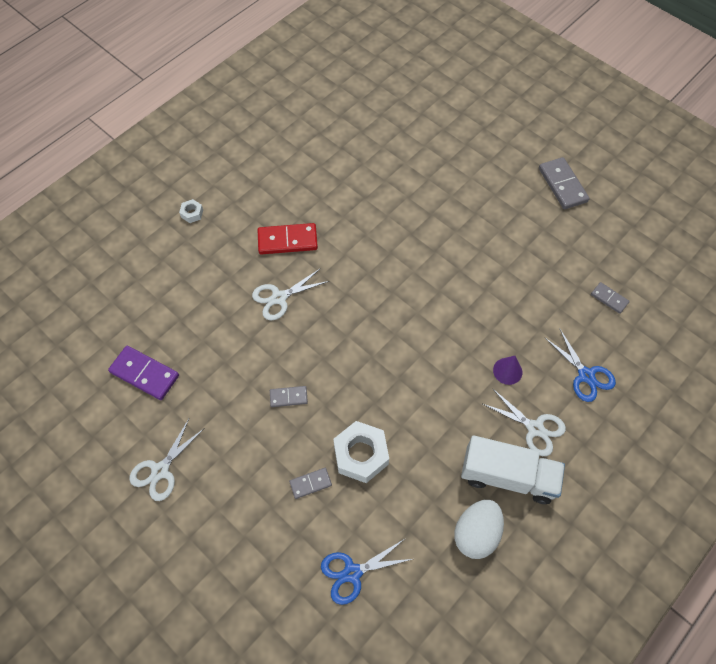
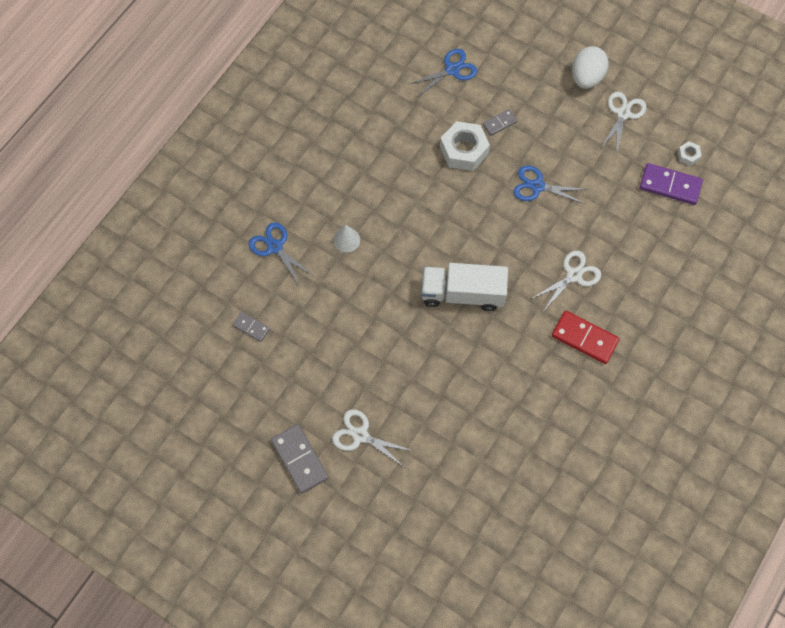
camera: 170 degrees right, 5 degrees up
(192, 213) = (694, 353): white nut -> white nut (688, 155)
(287, 241) = (584, 338): red domino -> red domino turned 45 degrees clockwise
(288, 397) = (537, 186): grey domino -> blue scissors
(476, 533) = (362, 109): white egg -> white egg (586, 77)
(507, 371) = (346, 240): purple cone -> white cone
(508, 476) = (340, 153): white truck -> white truck (462, 294)
(535, 428) = (319, 194): white scissors -> white scissors (360, 435)

